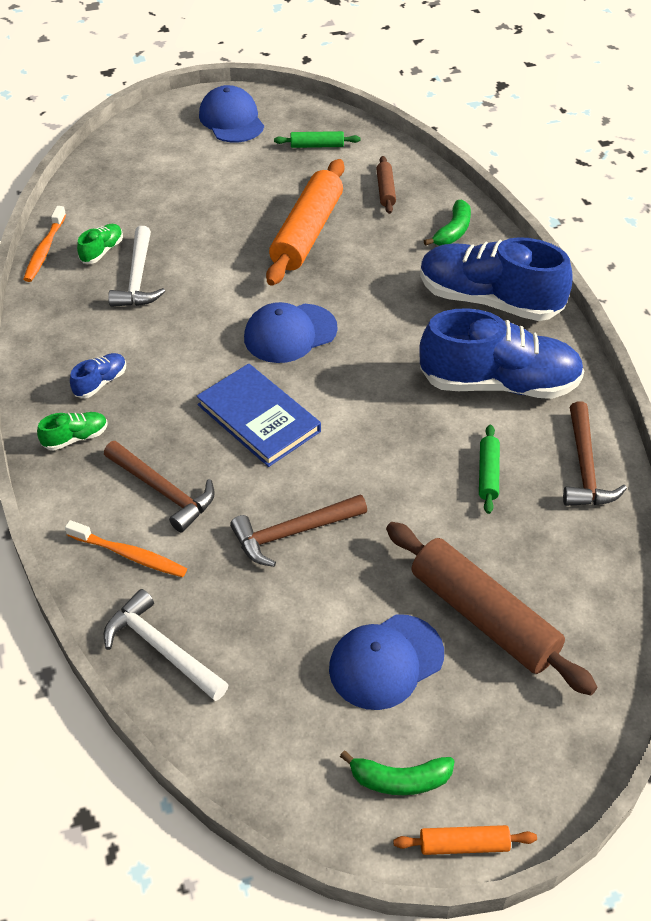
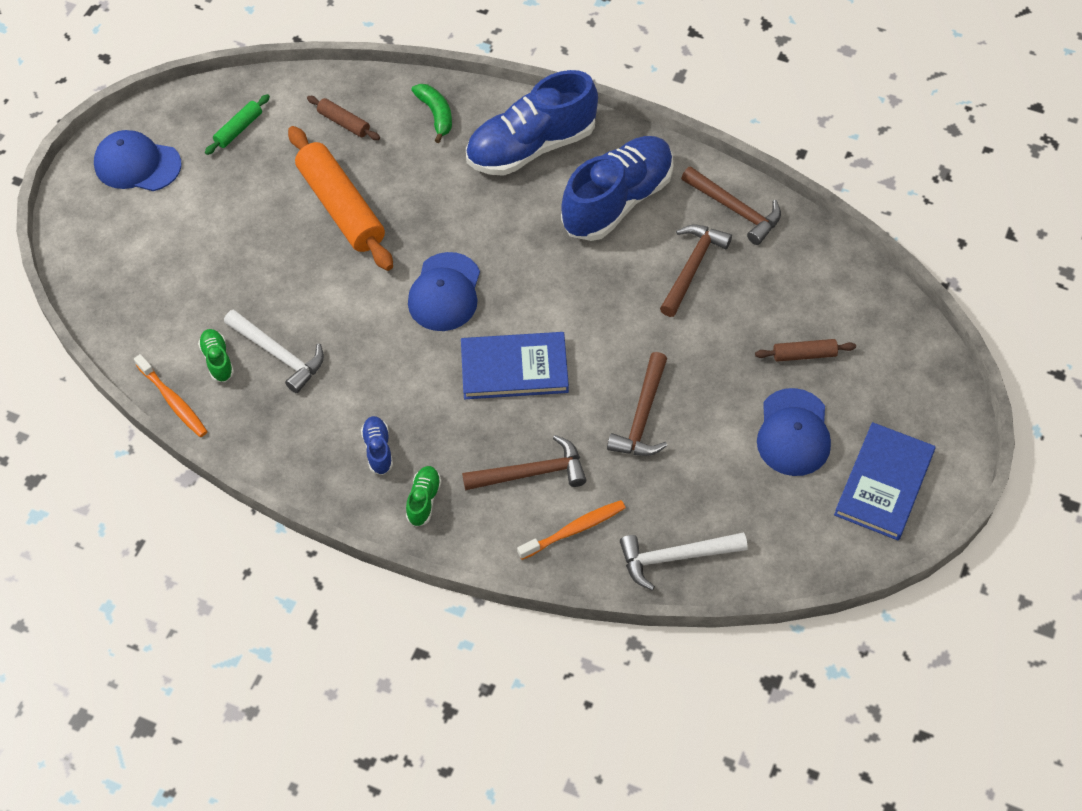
camera: 50 degrees left, 10 degrees up
(400, 780) = (884, 483): green banana -> blue book
(464, 844) = (952, 480): orange rolling pin -> none
(483, 617) = (804, 355): brown rolling pin -> brown rolling pin, size x0.47
(488, 474) = (692, 267): green rolling pin -> brown hammer

